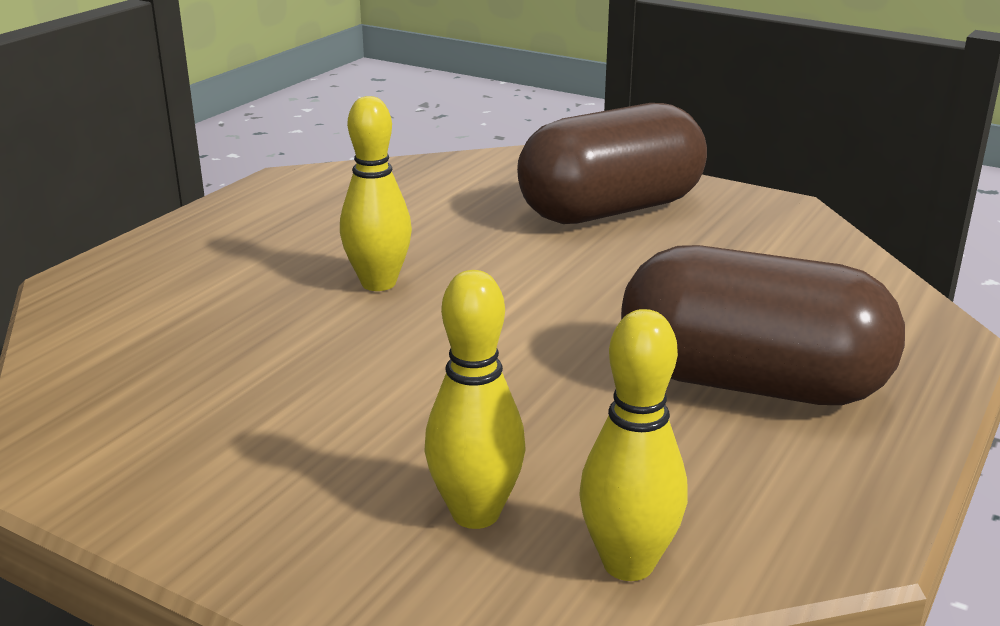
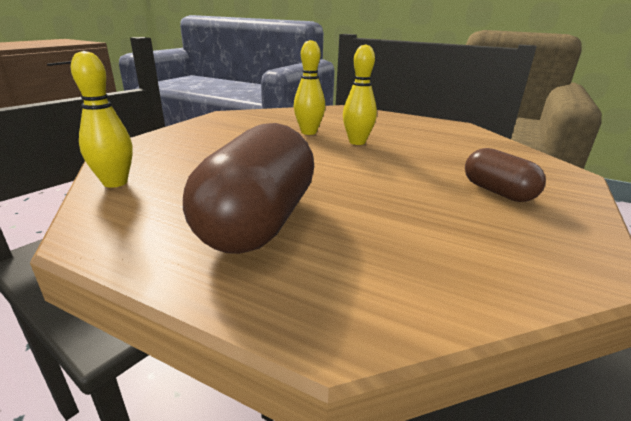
camera: 85 degrees right, 0 degrees up
(475, 513) = (168, 159): yellow bowling pin -> yellow bowling pin (308, 132)
(611, 210) = (497, 192): brown capsule -> brown capsule, size x0.54

